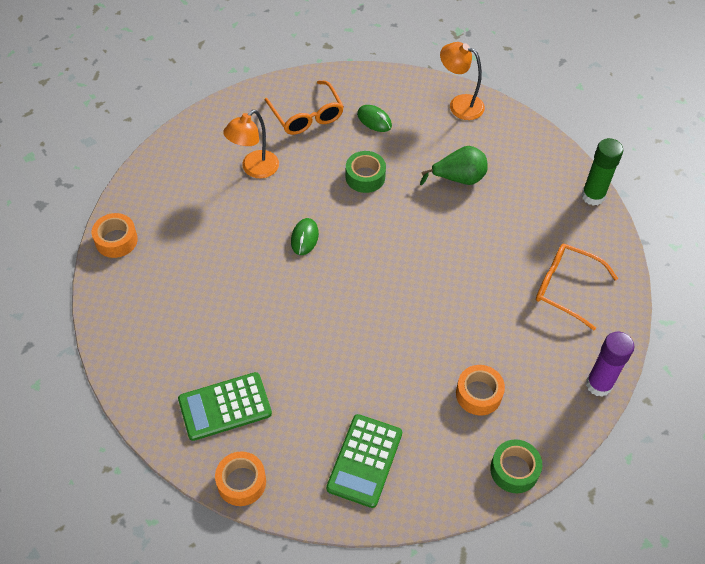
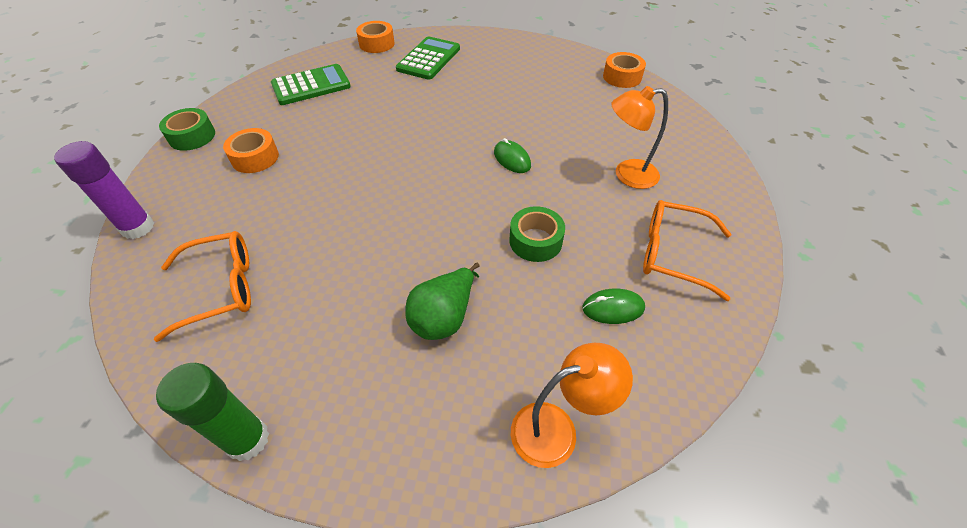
camera: 135 degrees right, 5 degrees down
(254, 169) = (627, 175): orange lamp -> orange lamp turned 90 degrees counterclockwise
(364, 461) = (311, 85): green calculator -> green calculator turned 90 degrees clockwise

